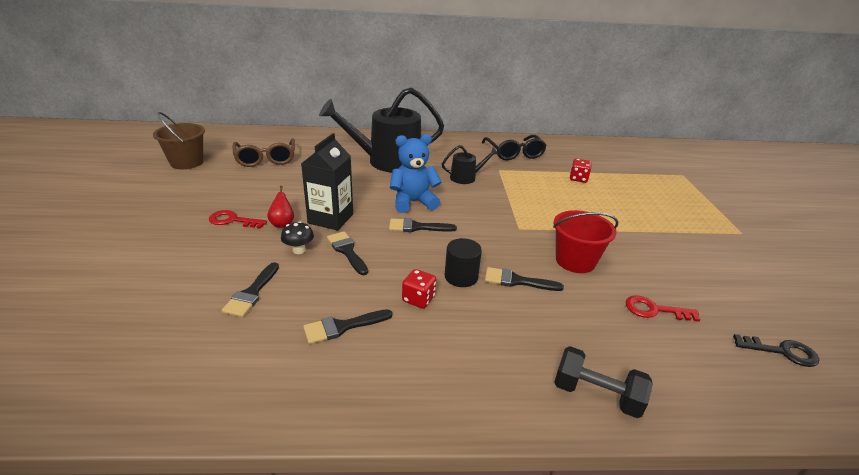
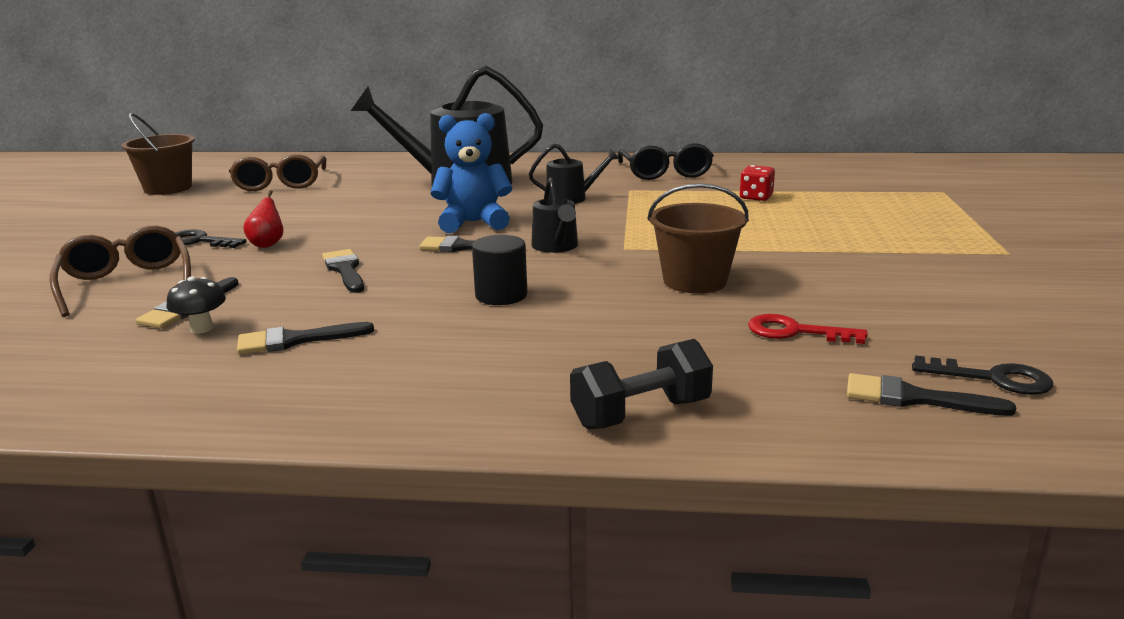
camera: 10 degrees right, 10 degrees down
(197, 268) = (127, 284): none -> brown glasses
(232, 220) = (200, 241): red key -> black key
(299, 250) = (276, 269): black mushroom -> black mushroom (202, 328)
(330, 219) = (340, 239): black carton -> none
(418, 299) = (423, 316): red dice -> none
(476, 227) = (556, 246): none -> black watering can
(517, 281) = (586, 300): black brush -> black brush (913, 398)
(575, 261) = (695, 281): red bucket -> brown bucket
(596, 395) = (641, 414): black dumbbell -> black dumbbell turned 60 degrees counterclockwise

